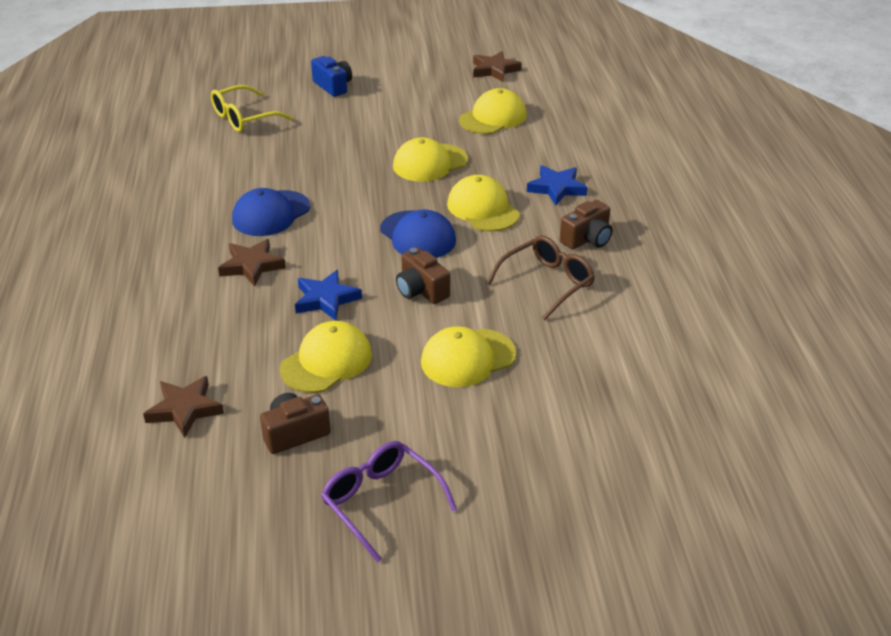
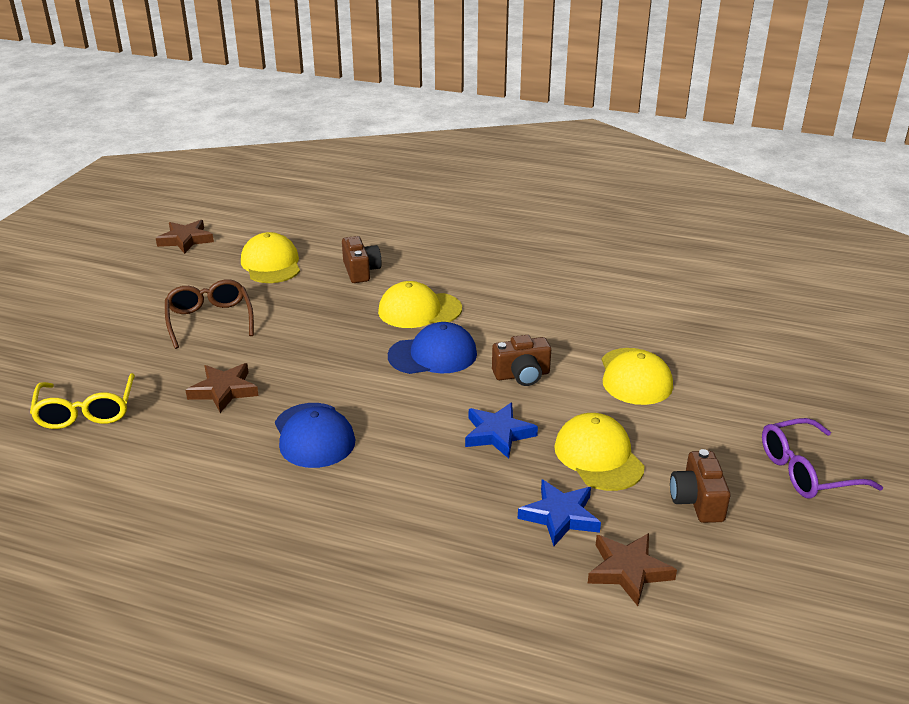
camera: 65 degrees left, 5 degrees down
(251, 266) = (403, 470): brown star -> brown star (224, 391)
(333, 86) = (94, 335): blue camera -> none
(430, 163) = (315, 317): yellow cap -> none
(547, 283) = (555, 311): brown glasses -> brown glasses (209, 320)
(556, 188) = (420, 267): blue star -> blue star (560, 516)
(587, 239) = (507, 276): brown camera -> brown camera (361, 271)

